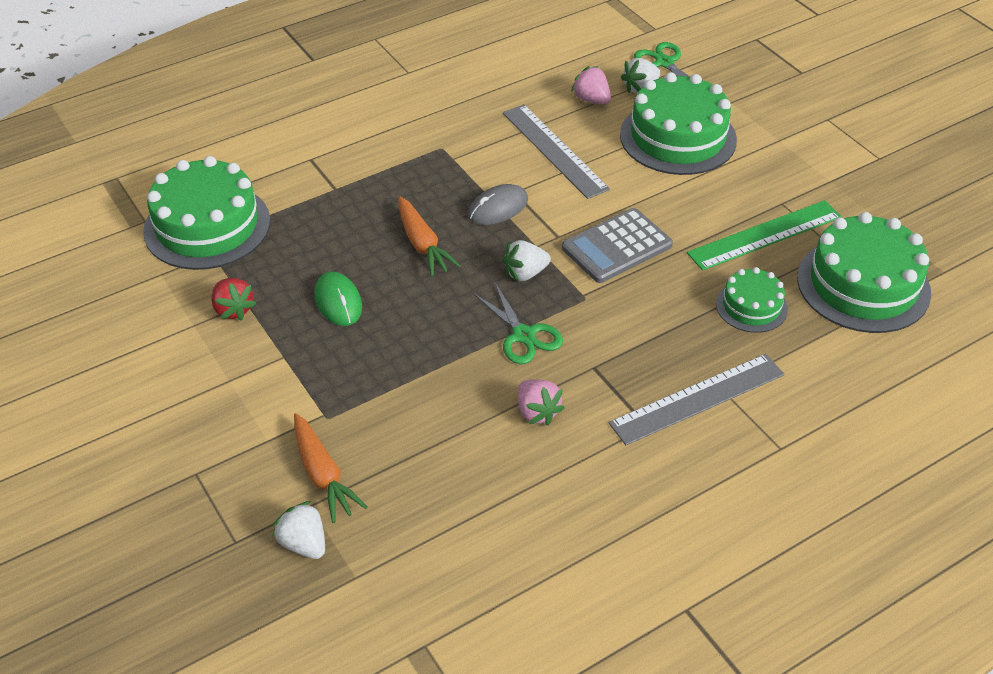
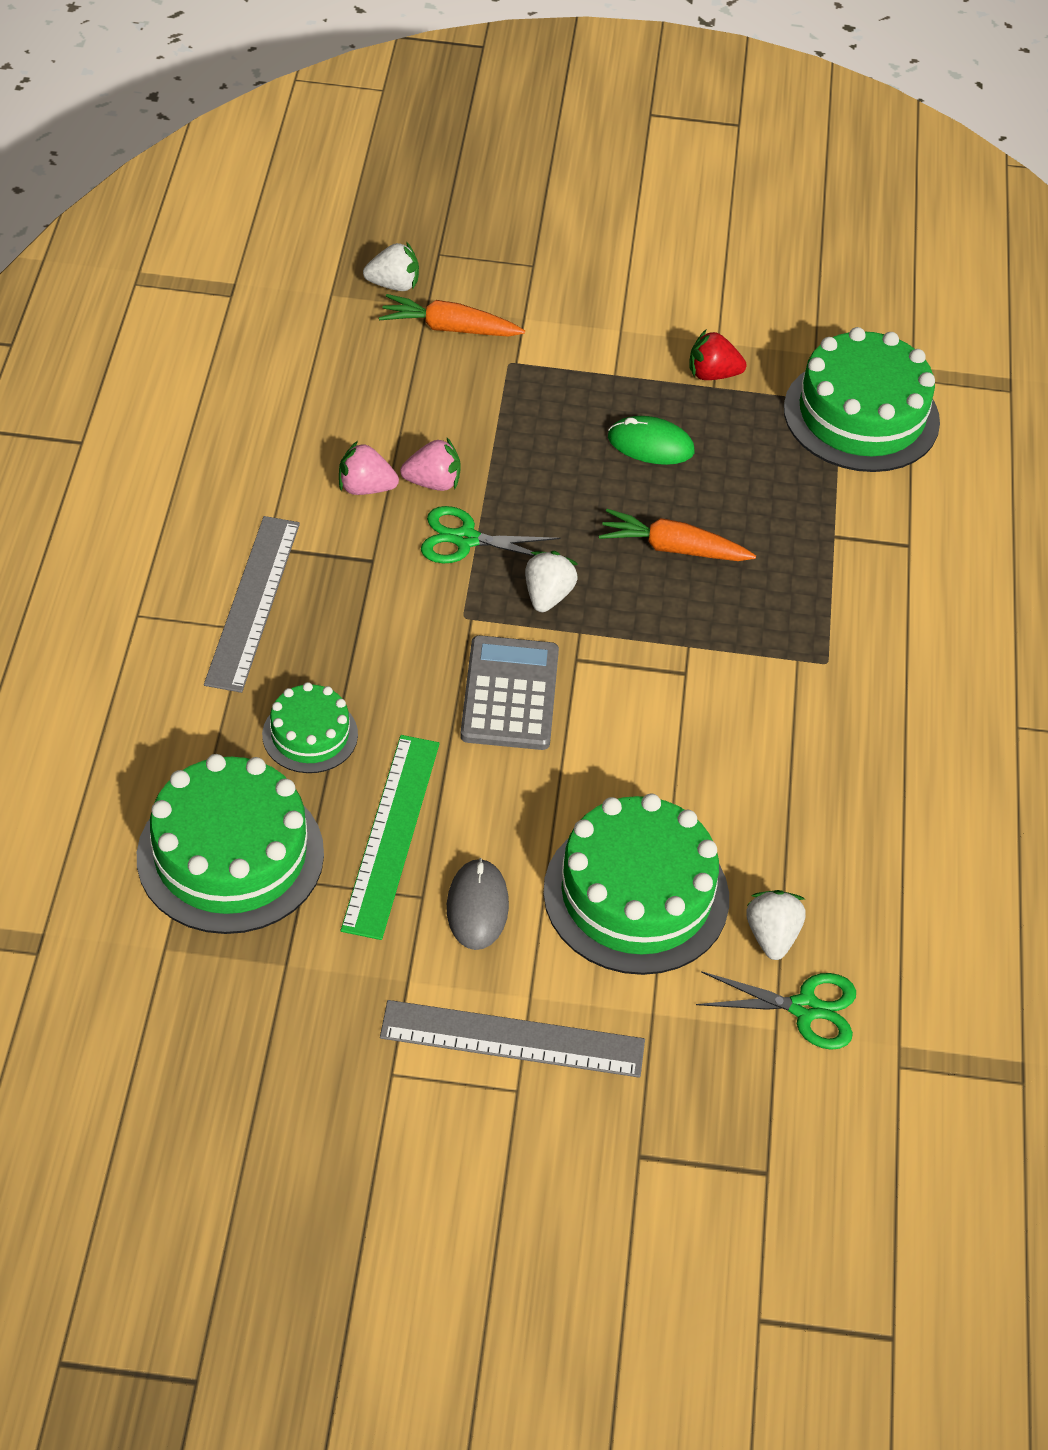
camera: 125 degrees right, 5 degrees up
(498, 208) = (671, 641): grey mouse -> grey mouse (477, 907)
(554, 150) = (725, 757): grey ruler -> grey ruler (512, 1039)
(591, 100) = (793, 866): pink strawberry -> pink strawberry (433, 482)

